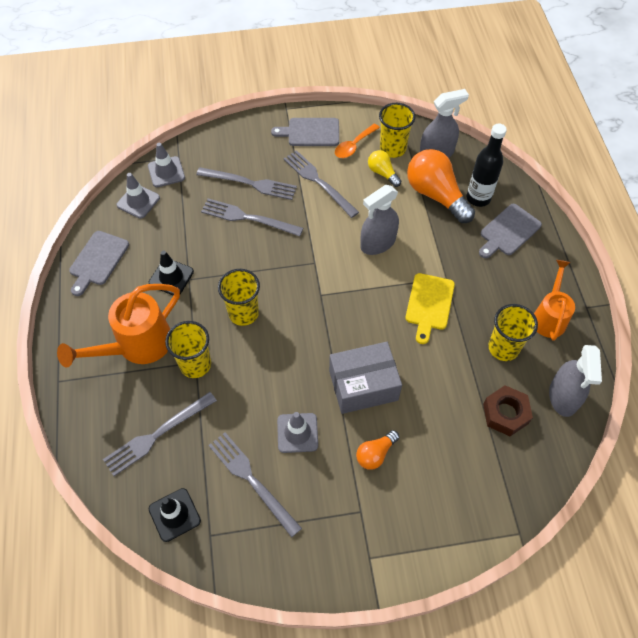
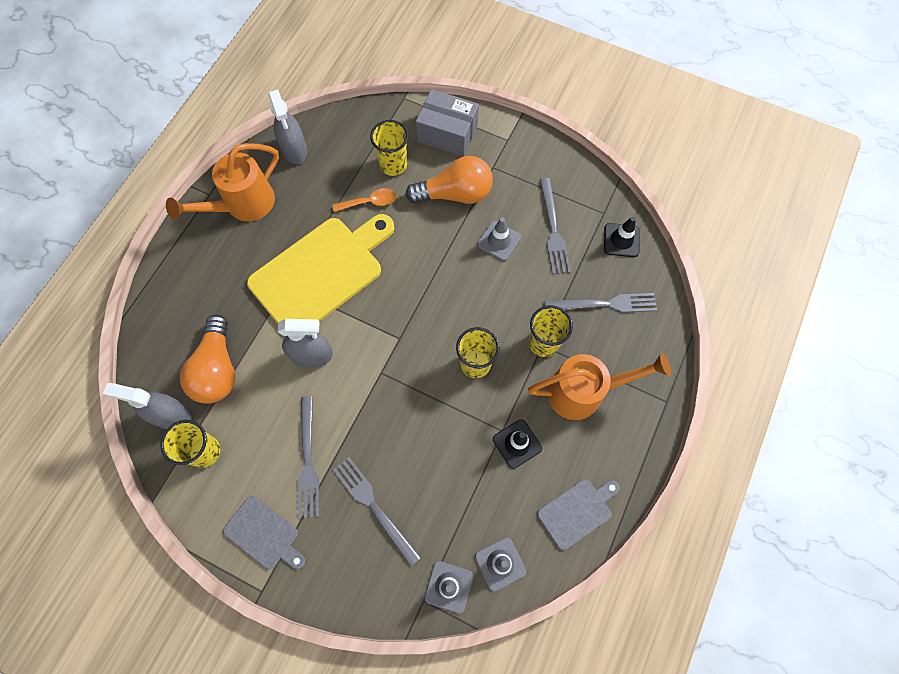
camera: 145 degrees left, 10 degrees up
(248, 218) = (405, 463): grey fork -> none
(354, 145) = (237, 483): orange spoon -> orange spoon (370, 202)
(363, 385) = (425, 243): grey box -> grey box (447, 133)
(375, 454) = (454, 194): orange light bulb -> orange light bulb, size x1.95
(382, 173) = (241, 428): yellow light bulb -> none
(429, 304) = (321, 272): yellow cutting board -> yellow cutting board, size x2.04
(478, 198) = (185, 340): black bottle -> none
(503, 348) = (299, 205): yellow cup -> yellow cup (393, 165)
(505, 413) = (344, 163): brown nut -> none
(508, 231) = (196, 292): grey cutting board -> none
(549, 317) = (243, 205): orange watering can -> orange watering can, size x1.53
(563, 396) = (294, 149): grey spray bottle -> grey spray bottle turned 120 degrees clockwise

